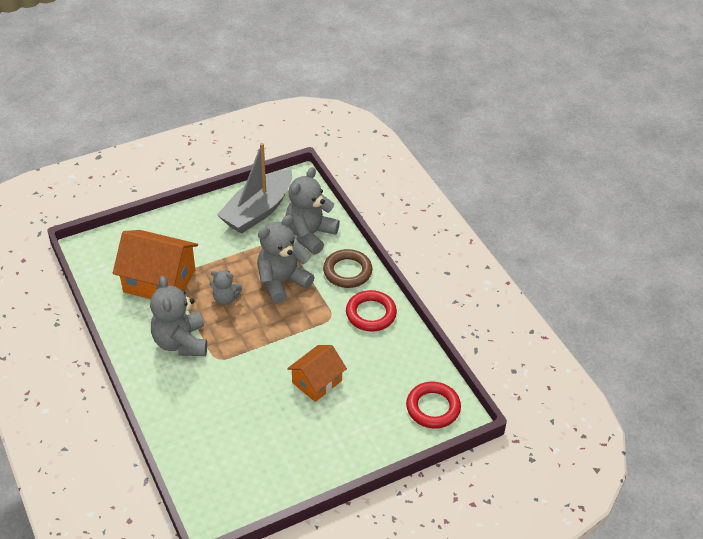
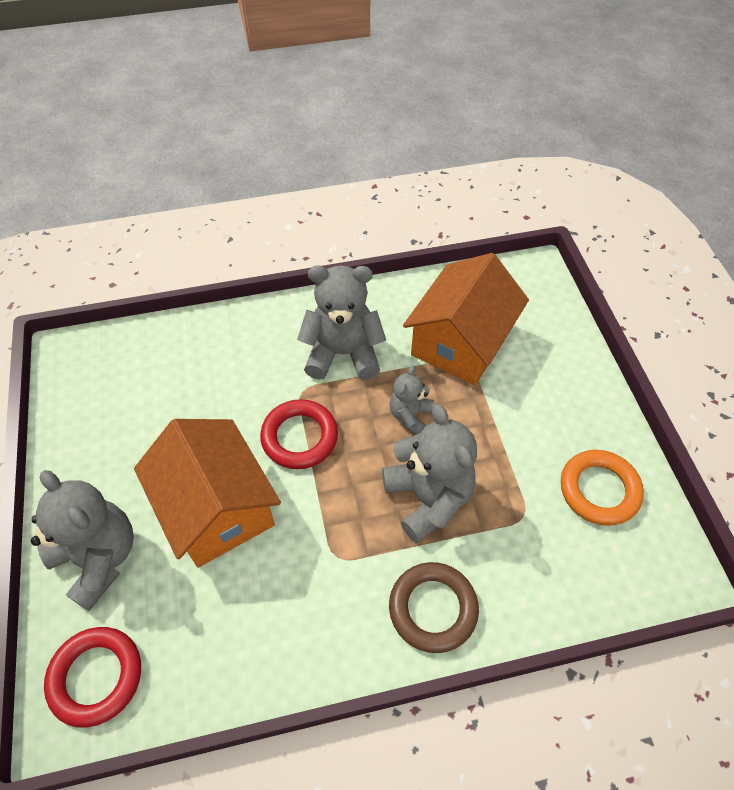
camera: 105 degrees right, 10 degrees up
(258, 211) = (599, 490): grey boat -> orange ring
(310, 235) = (532, 564): grey teddy bear -> grey teddy bear (99, 558)
(317, 381) = (217, 508): orange house -> orange house, size x1.62
(371, 314) = (326, 625): red ring -> red ring (299, 437)

